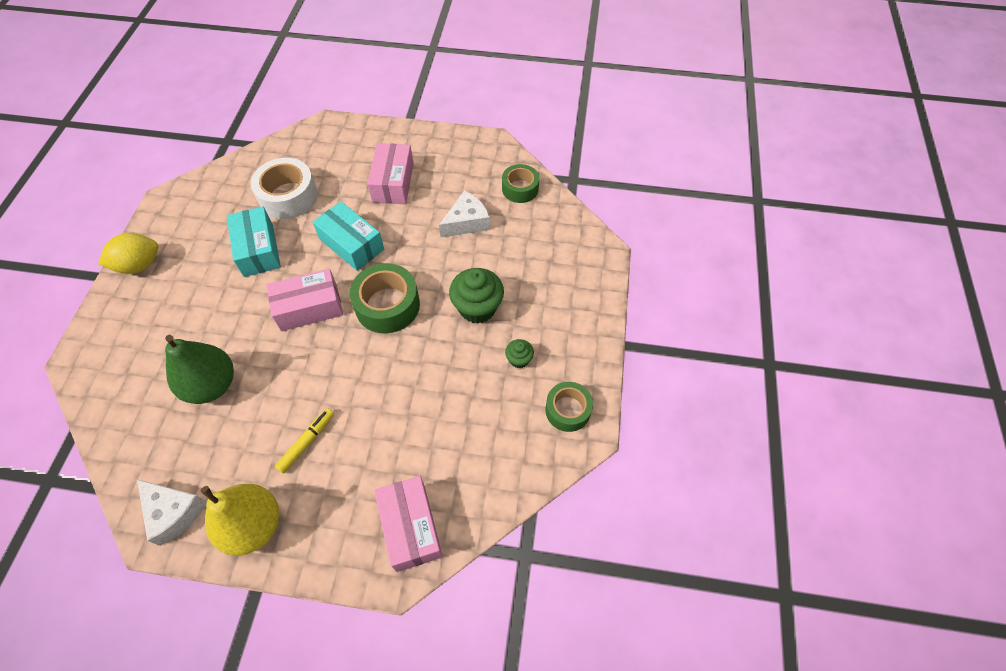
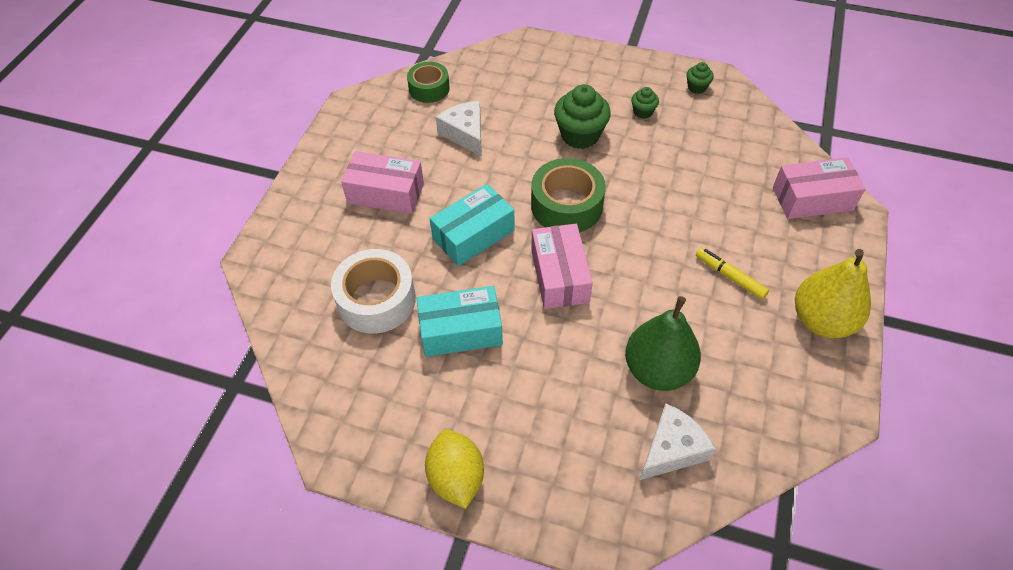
camera: 80 degrees left, 5 degrees down
(174, 512) = (814, 395): white cheese -> white cheese (672, 449)
(568, 410) = (697, 87): green tape -> green cupcake

